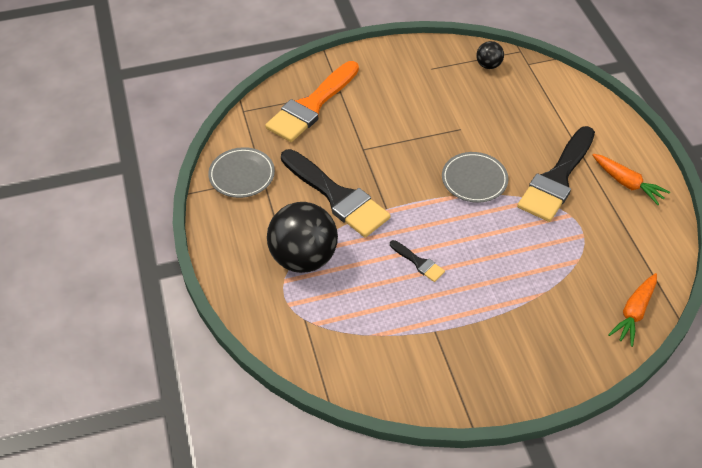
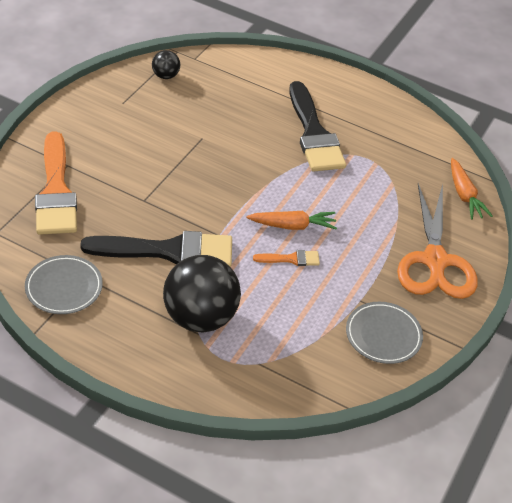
camera: 50 degrees left, 5 degrees down
(419, 262) = (291, 259): black brush -> orange brush
(474, 179) = (258, 170): grey plate -> grey plate (383, 335)
(536, 347) = (435, 261): none -> orange scissors
(627, 183) = (361, 108): orange carrot -> orange carrot (293, 226)

